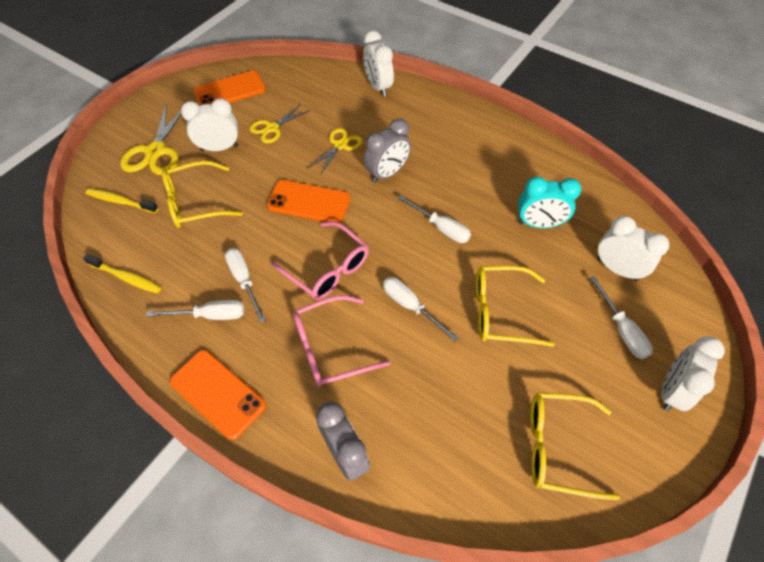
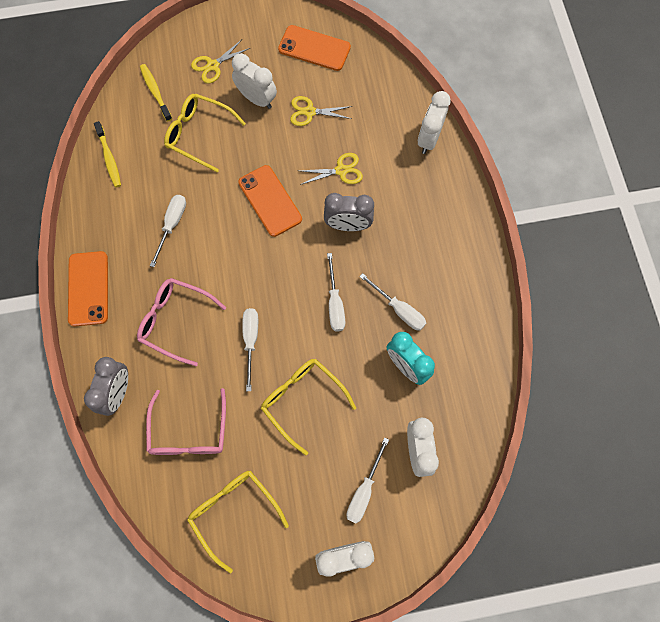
camera: 45 degrees right, 15 degrees up
(155, 152) = (212, 66): yellow scissors -> yellow scissors, size x0.63
(210, 315) = (131, 231): white screwdriver -> white screwdriver (399, 309)
(327, 268) = (229, 264): pink glasses -> pink glasses (189, 432)

